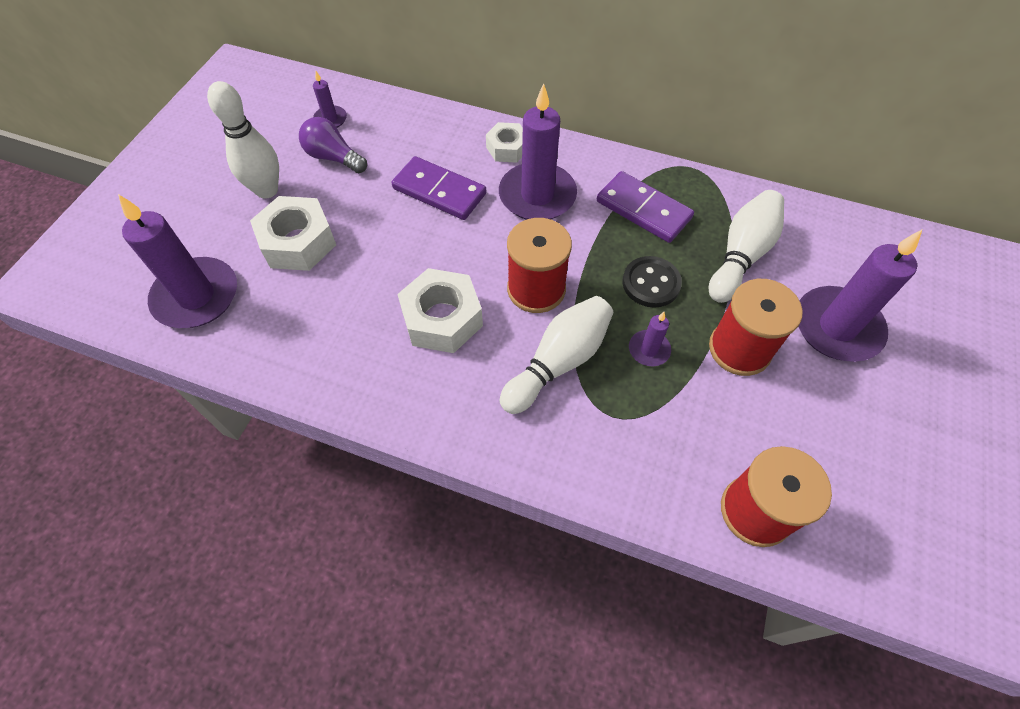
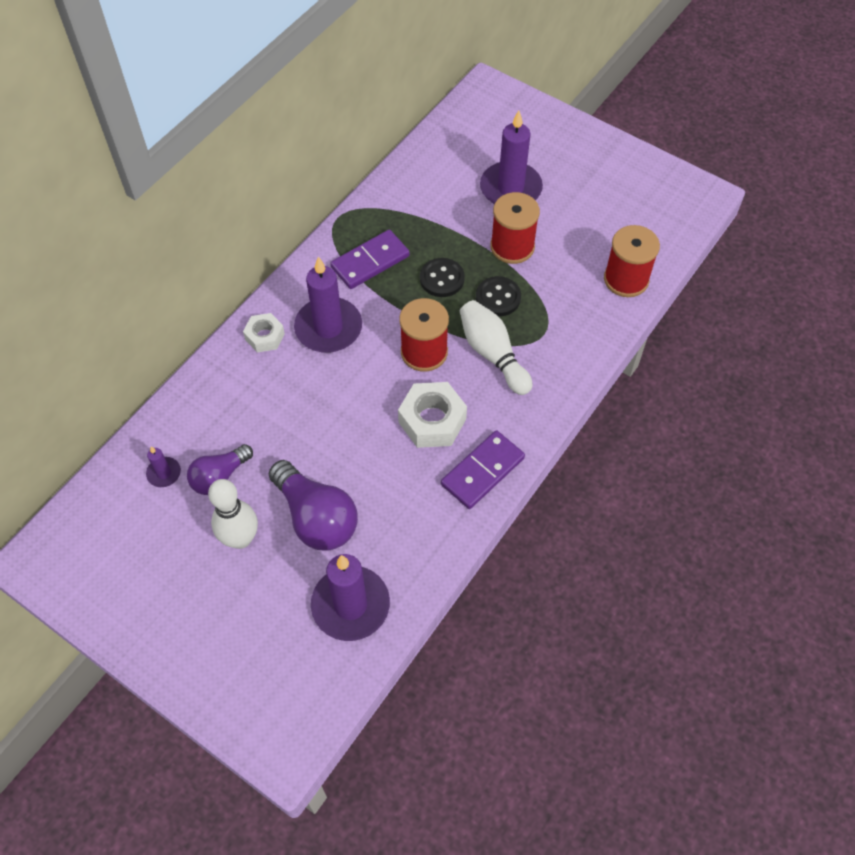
camera: 75 degrees left, 0 degrees up
(298, 242) = (316, 517): white nut -> purple light bulb
(439, 191) = (296, 398): purple domino -> purple domino (482, 471)
(649, 350) = (498, 297): purple candle -> black button
(741, 255) = (435, 217): white bowling pin -> none

